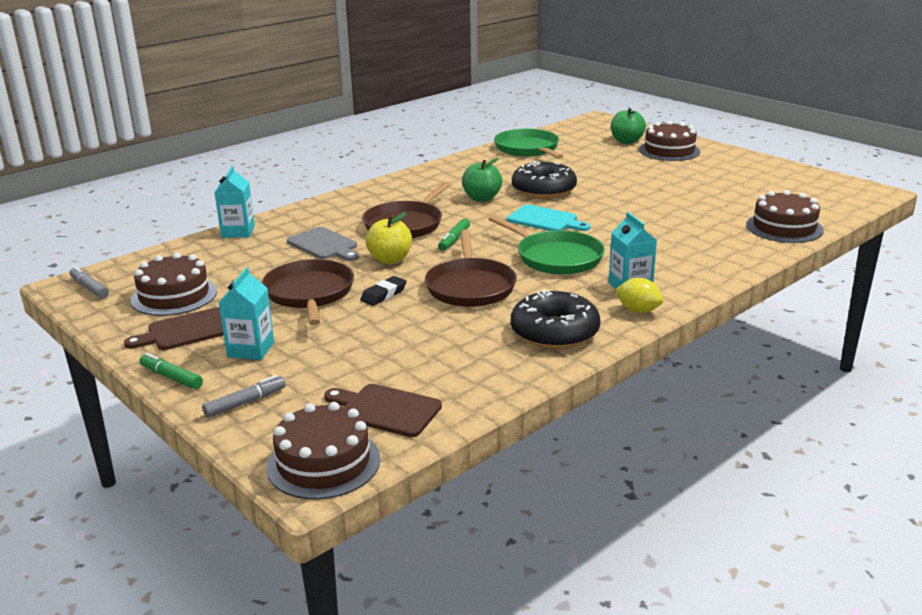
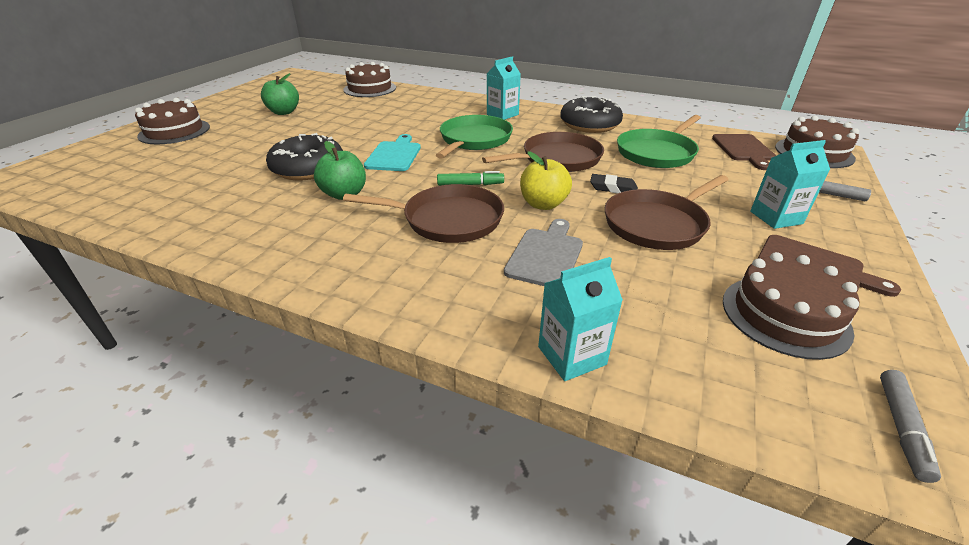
camera: 115 degrees left, 10 degrees up
(171, 377) = (869, 238): green marker -> none
(528, 149) = (142, 201): green pan -> green pan (657, 152)
(626, 141) = (129, 152): green apple -> green apple (284, 112)
(638, 311) = (534, 109): yellow lemon -> none

